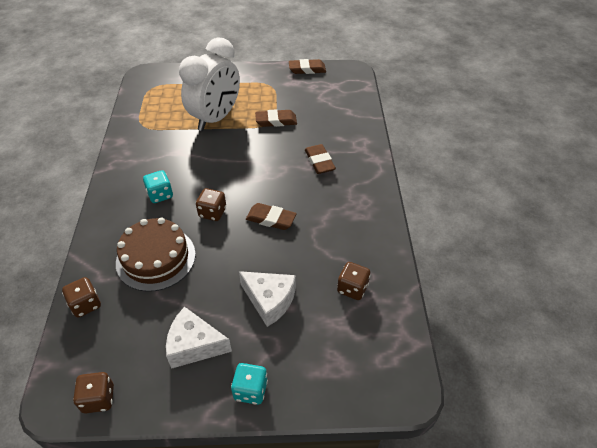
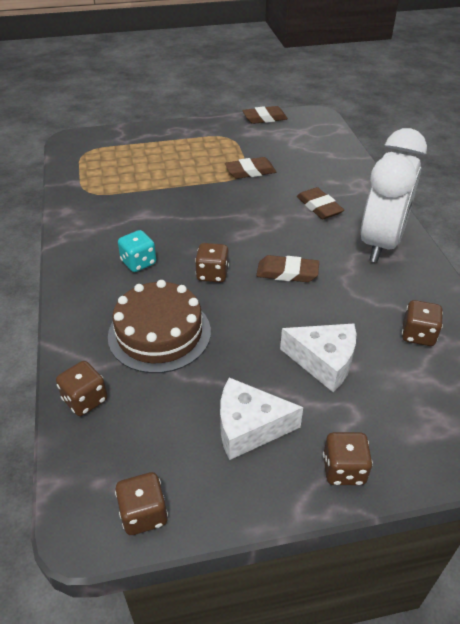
camera: 10 degrees left, 5 degrees down
(216, 118) = (176, 175): white clock -> white clock (380, 243)
(250, 390) = (343, 470): turquoise dice -> brown dice

